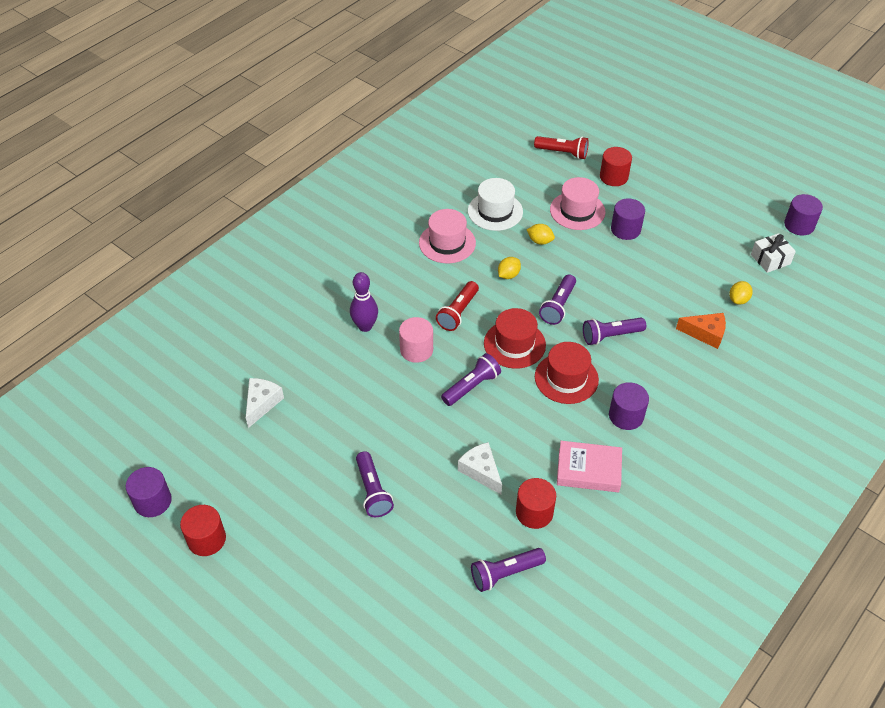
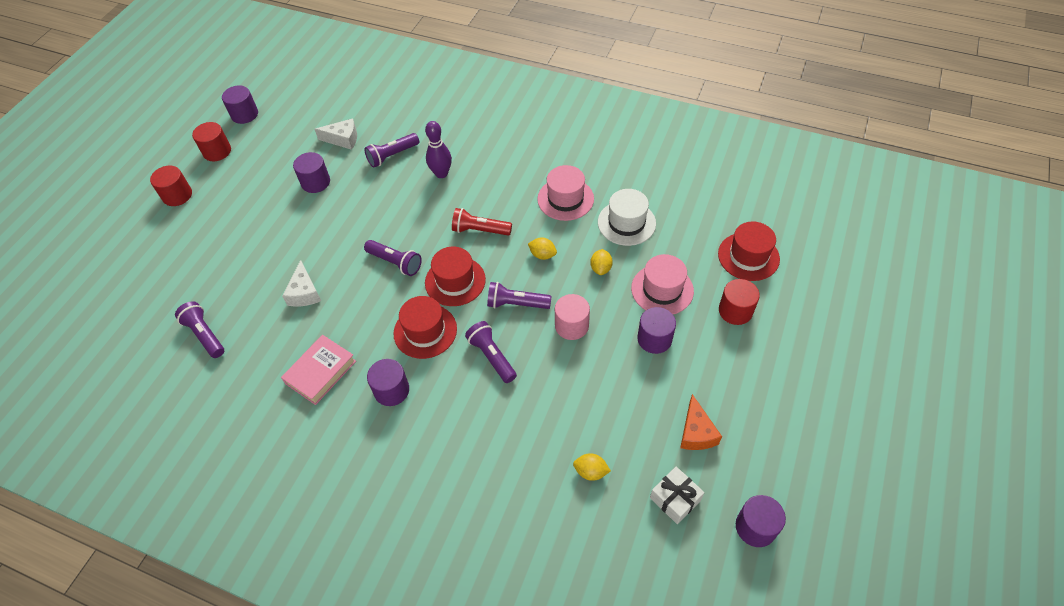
camera: 75 degrees right, 5 degrees up
(319, 440) = (315, 182): none -> purple cylinder
(373, 491) = (272, 228): purple flashlight -> purple flashlight (392, 156)
(416, 350) = (426, 214): pink cylinder -> pink cylinder (571, 326)
(481, 471) = (304, 293): white cheese -> white cheese turned 135 degrees clockwise
(534, 512) = (268, 341): red cylinder -> red cylinder (177, 195)
(562, 153) = (748, 256): red flashlight -> red hat
(588, 470) = (320, 372): pink book -> pink book turned 45 degrees clockwise
(705, 334) = (525, 445): orange cheese -> orange cheese (696, 432)

